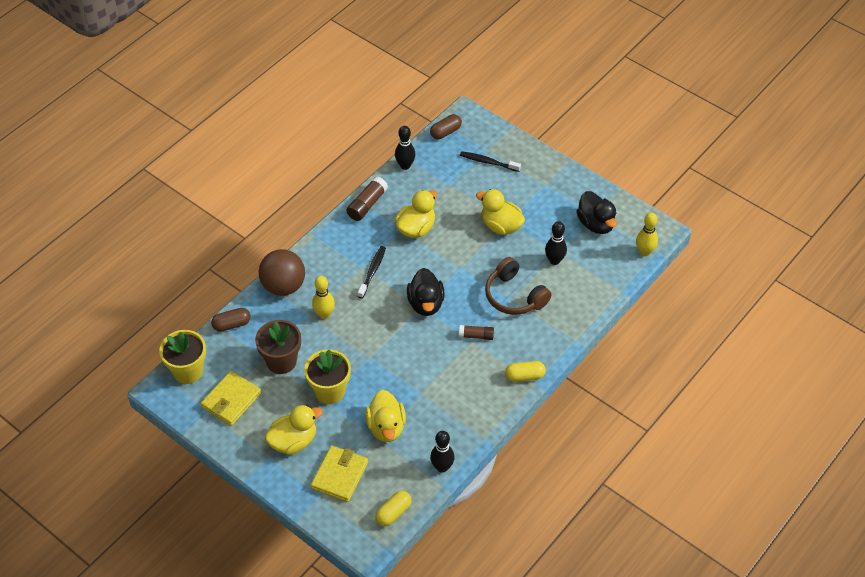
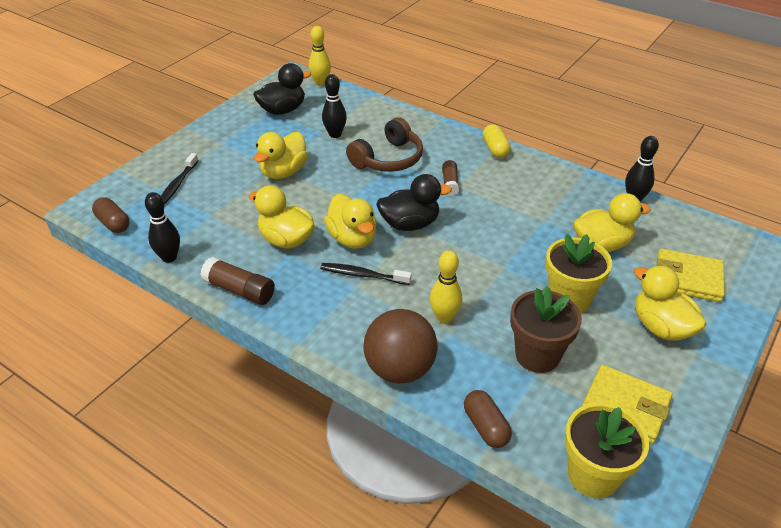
camera: 95 degrees left, 10 degrees down
(393, 513) = (711, 231): yellow capsule -> none
(412, 267) = (352, 239): none -> yellow duck

